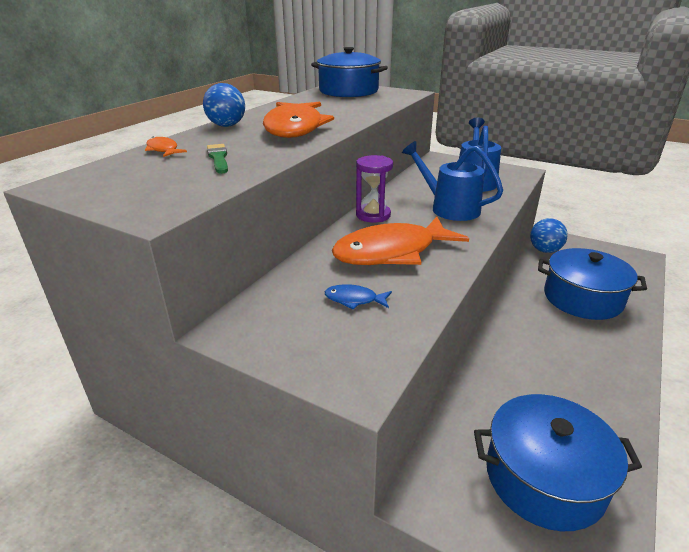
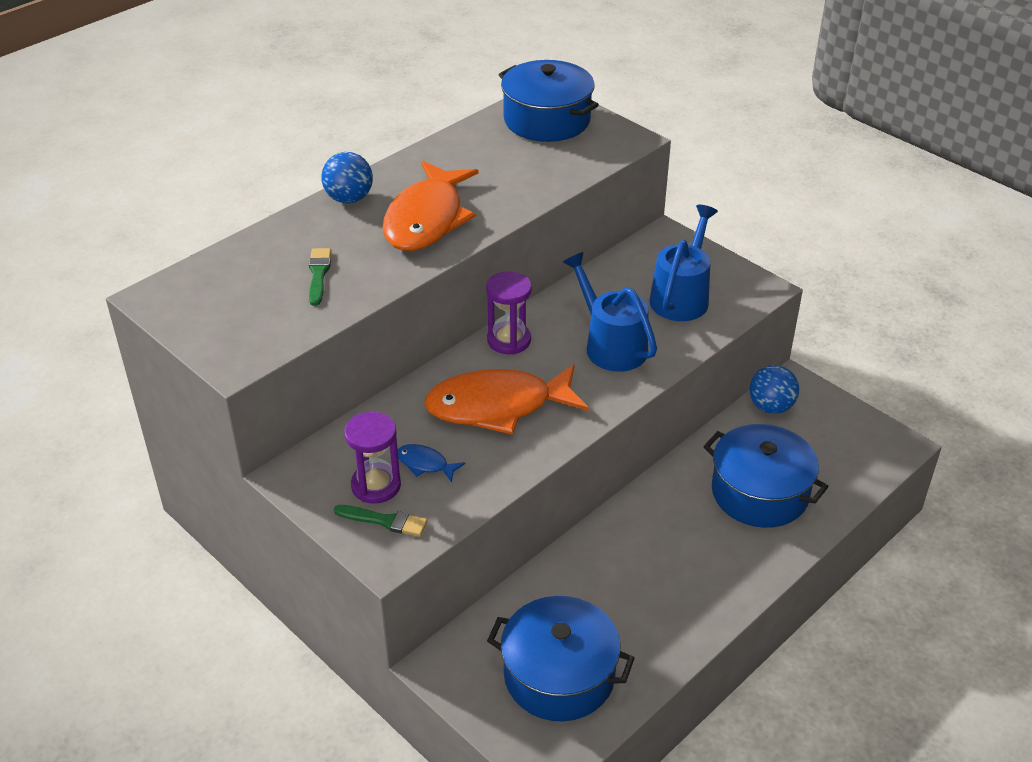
camera: 15 degrees right, 10 degrees up
(163, 150) = (265, 245): orange fish -> none
(316, 324) = (376, 485): none -> purple hourglass
(340, 352) = (384, 521): none -> green brush

